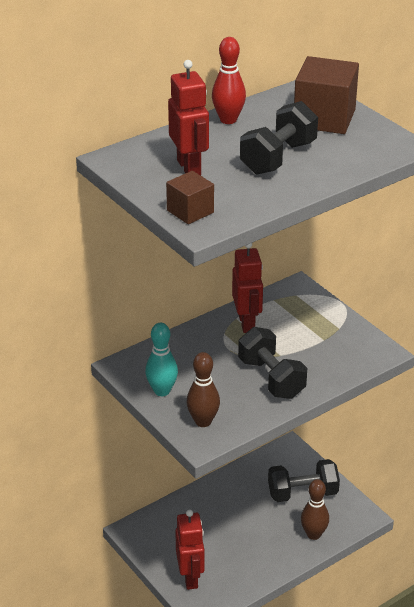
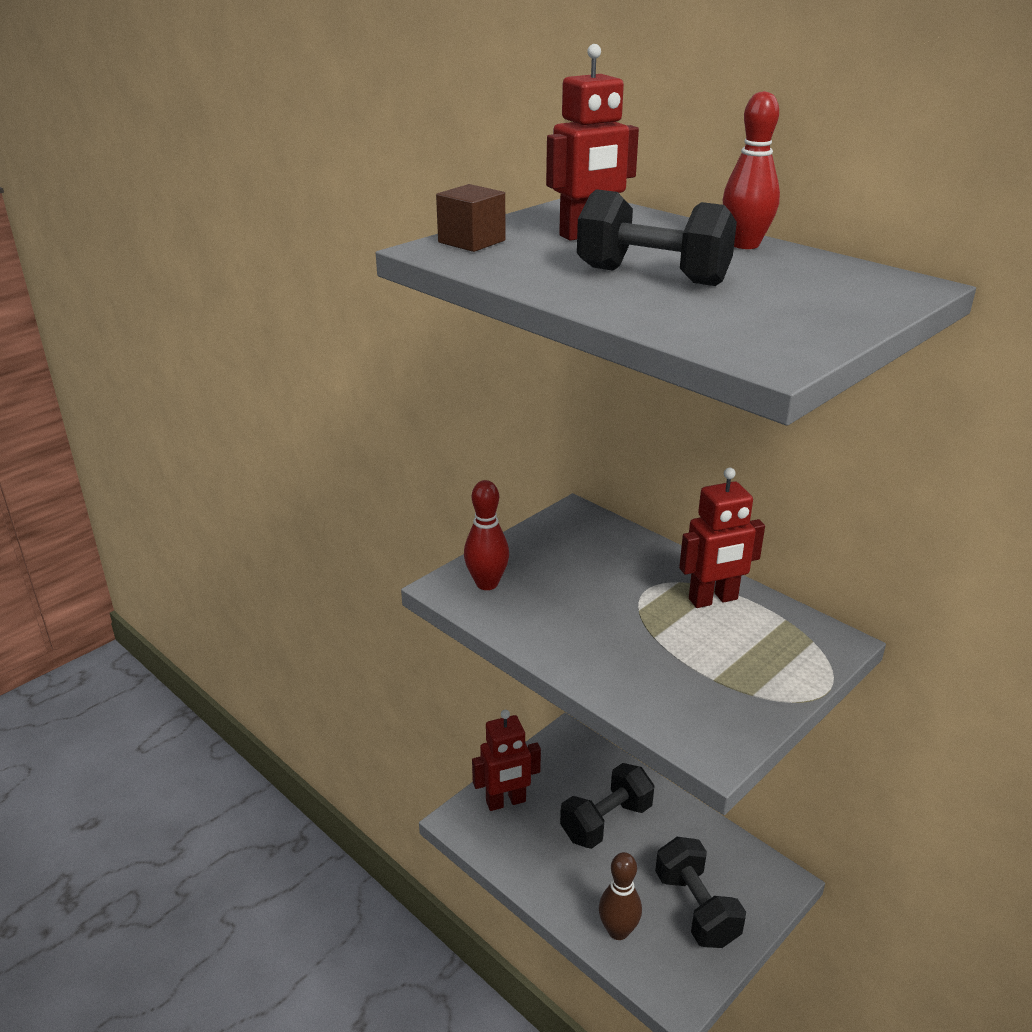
camera: 80 degrees right, 5 degrees down
(162, 391) = (537, 546): turquoise bowling pin -> none
(203, 421) = (487, 583): brown bowling pin -> red bowling pin
(271, 378) = (596, 633): black dumbbell -> black dumbbell (606, 822)
(324, 118) = (814, 298): brown cube -> none

